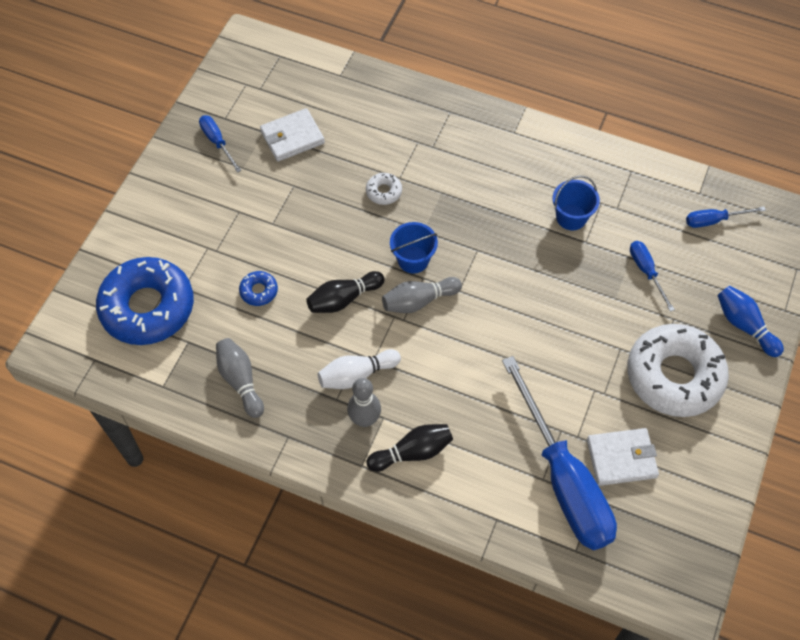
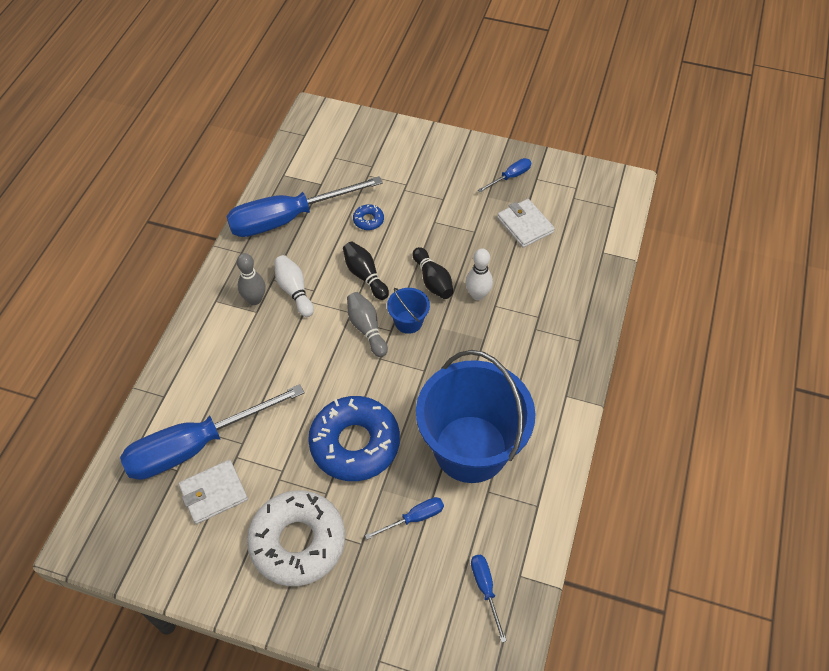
camera: 85 degrees right, 5 degrees down
(147, 307) = (349, 157): blue donut -> blue donut (355, 443)
(240, 381) = (288, 218): grey bowling pin -> blue screwdriver
(384, 192) = (477, 295): white donut -> white bowling pin
(413, 452) = (225, 334): black bowling pin -> black bowling pin (433, 281)
(571, 217) = (470, 448): blue bucket -> blue bucket, size x2.43
(621, 458) = (213, 493): white wallet -> white wallet turned 75 degrees clockwise
(744, 325) = (357, 614): blue bowling pin -> none

